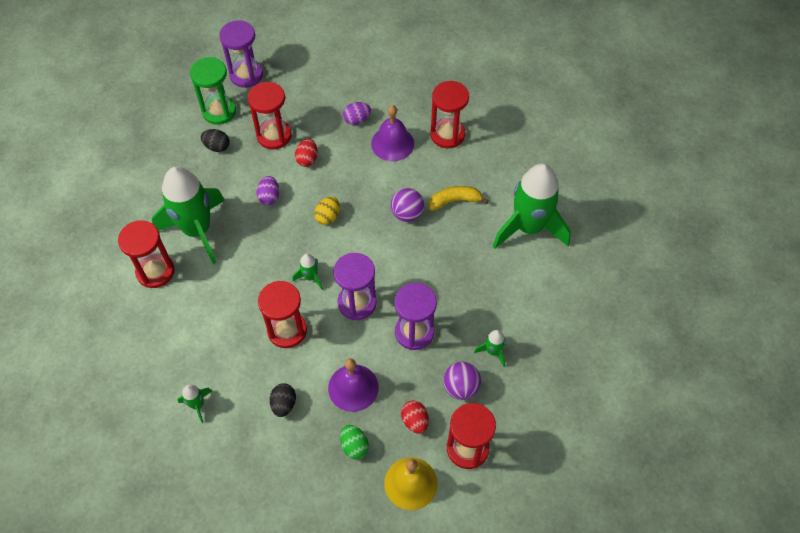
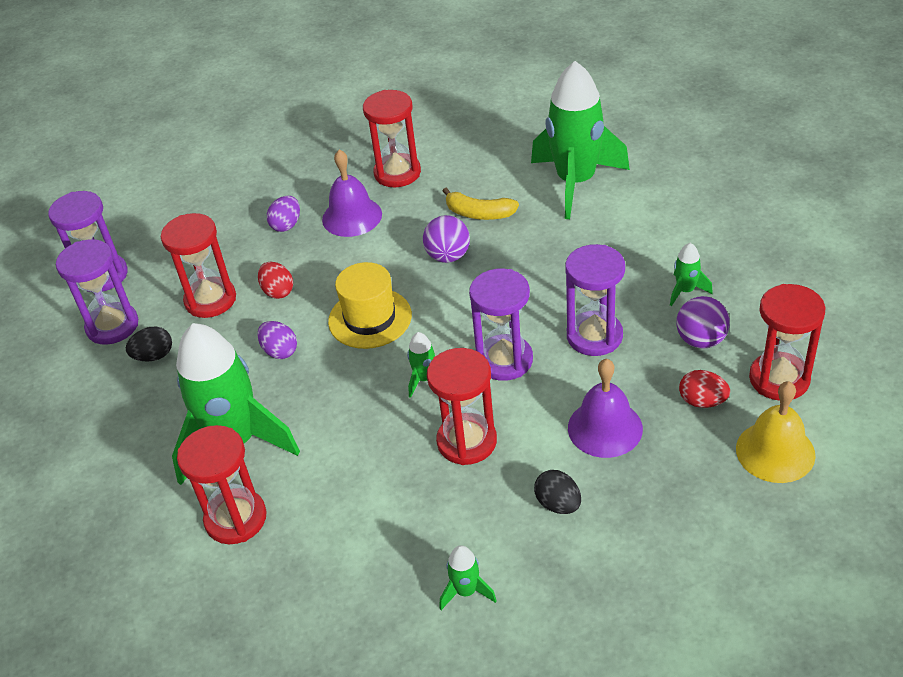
camera: 40 degrees left, 15 degrees down
(219, 111) = (112, 326): green hourglass -> purple hourglass
(328, 217) = (370, 318): yellow egg -> yellow hat
(354, 446) = (679, 472): green egg -> none
(454, 201) = (479, 213): yellow banana -> yellow banana turned 105 degrees counterclockwise

